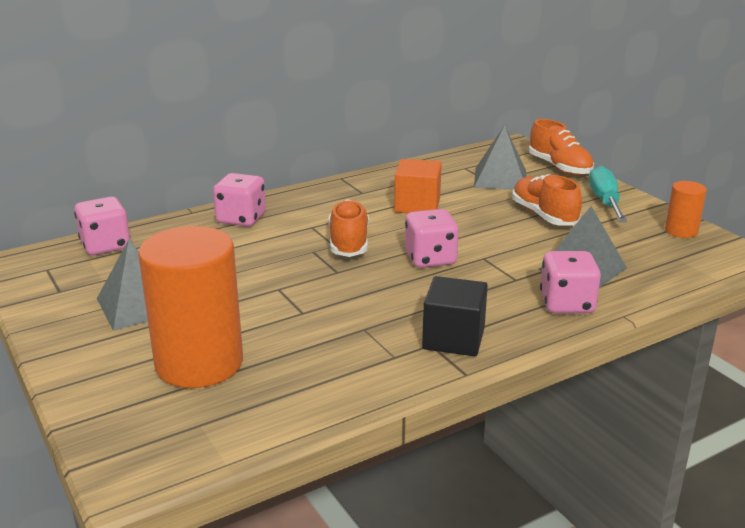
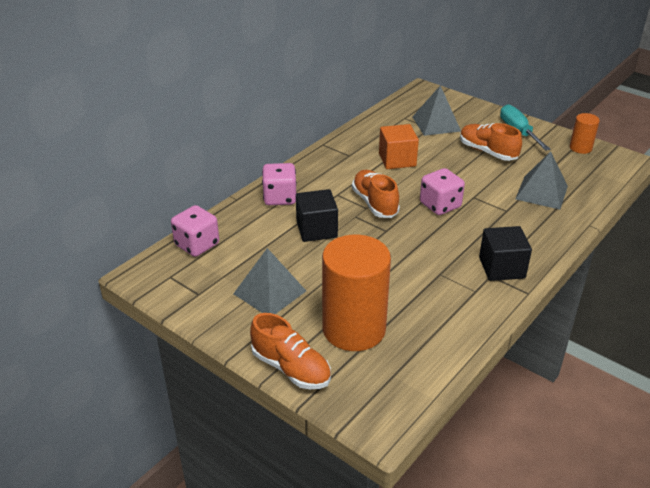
camera: 20 degrees left, 10 degrees up
(254, 255) = (316, 229): none -> black cube
(559, 167) = (469, 106): orange shoe -> orange shoe (291, 368)
(566, 304) = (550, 223): pink dice -> none

